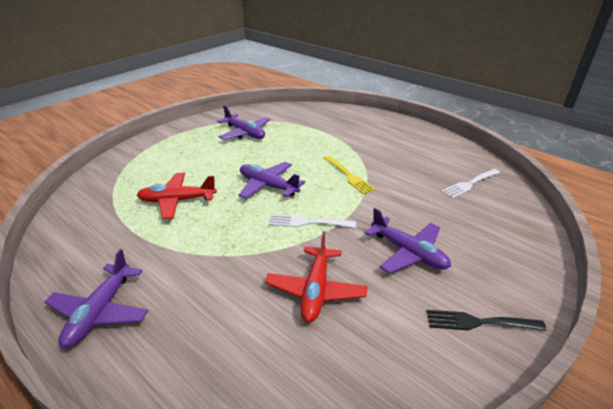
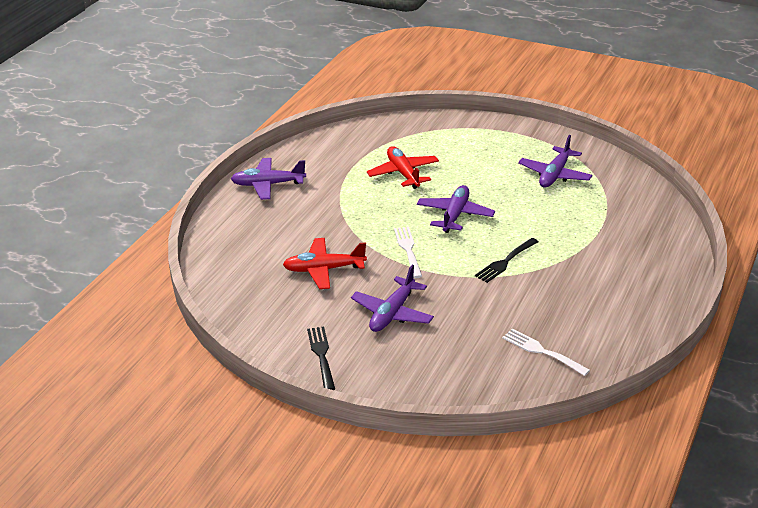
camera: 75 degrees right, 0 degrees up
(348, 176) = (505, 261): yellow fork -> black fork

